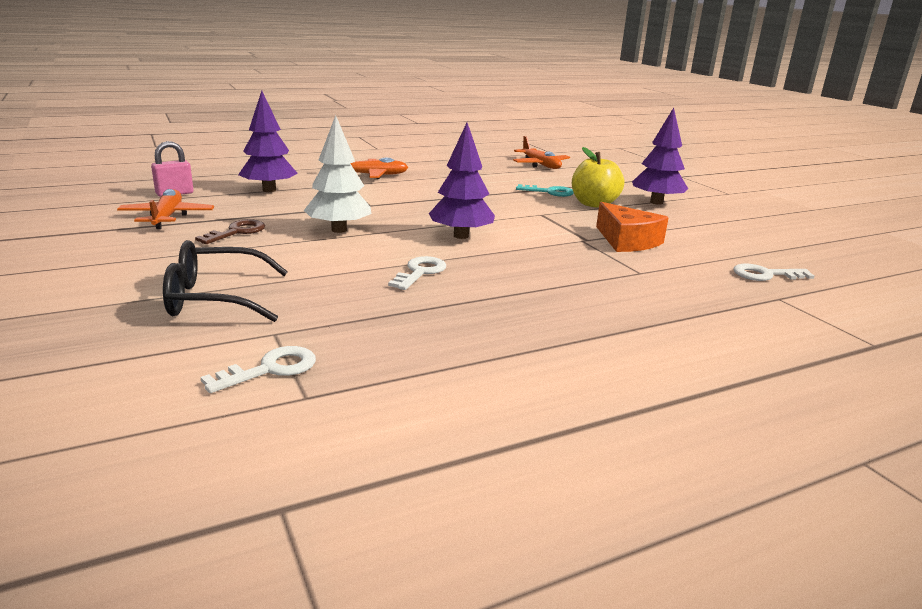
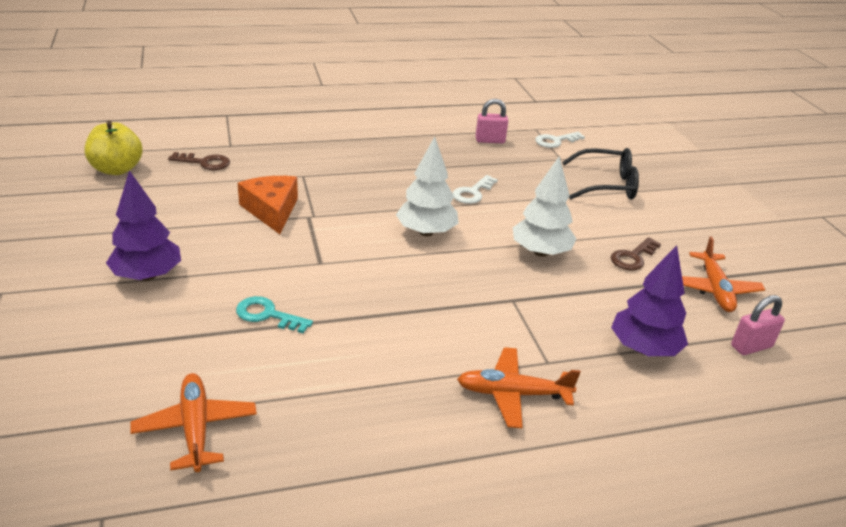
camera: 170 degrees left, 10 degrees up
(406, 353) = (490, 140): none -> pink padlock
(461, 236) = (426, 232): purple tree -> white tree
(593, 204) = (236, 278): yellow apple -> yellow apple (117, 169)
(765, 275) = (205, 163): white key -> brown key

